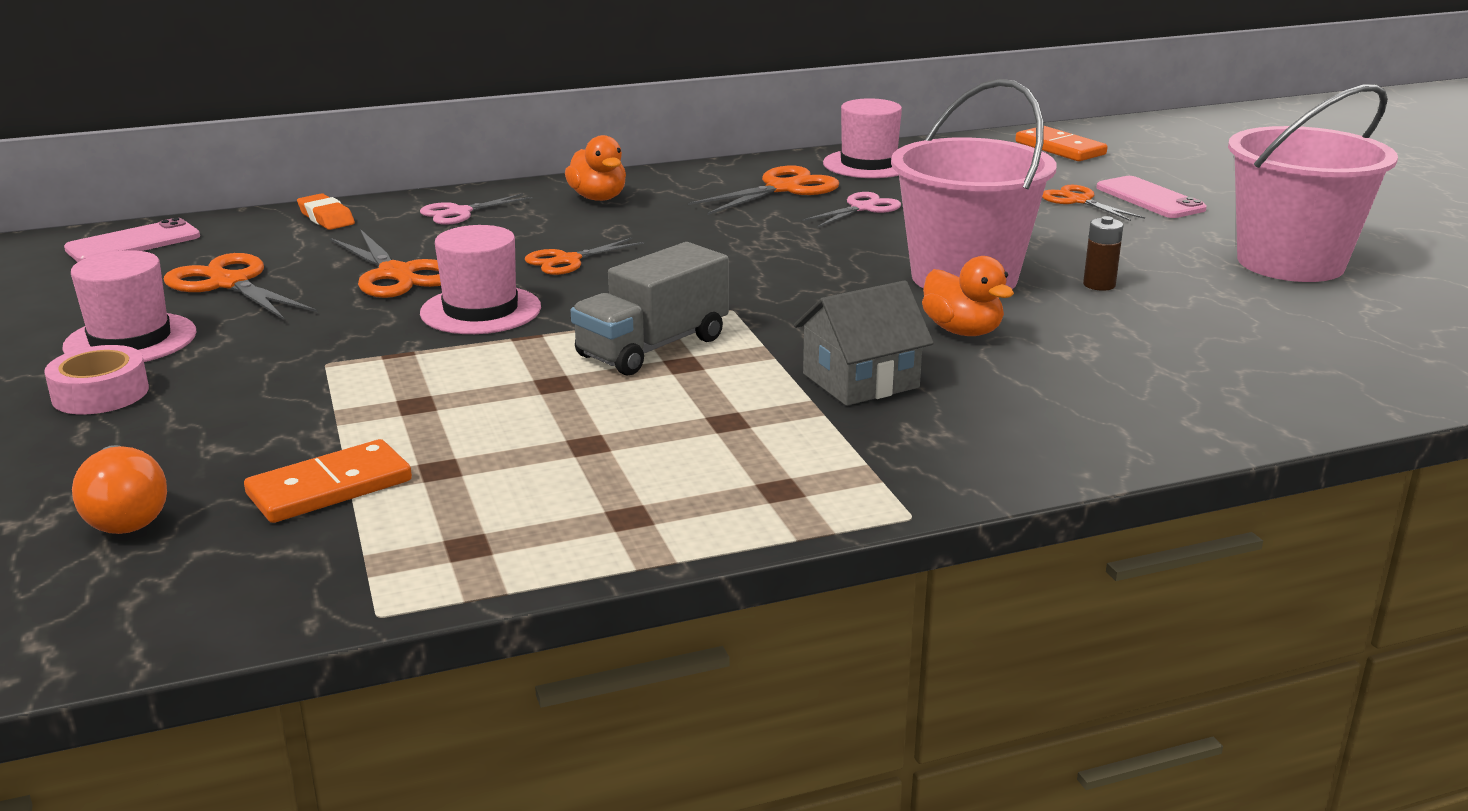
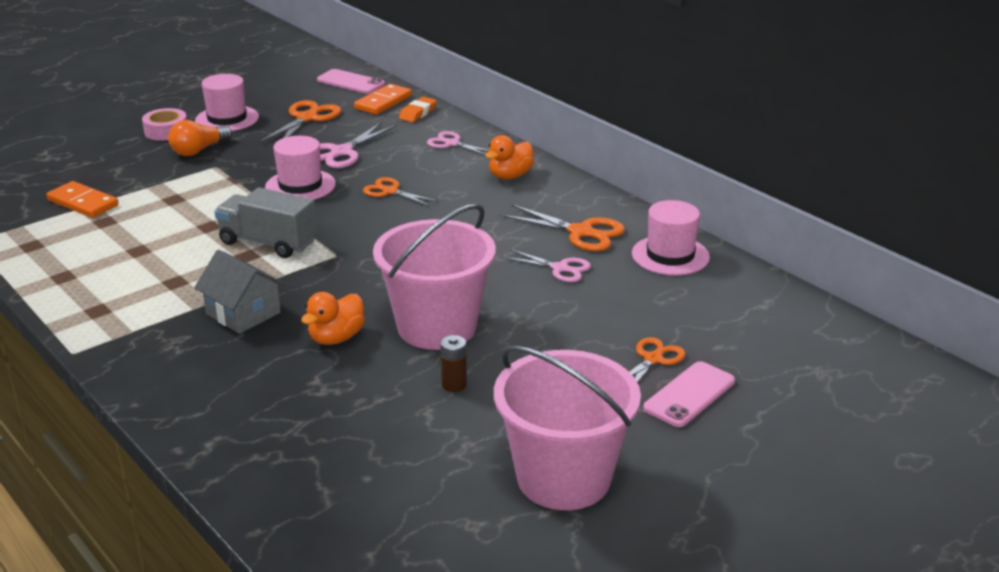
camera: 70 degrees right, 5 degrees up
(125, 514) = (54, 170): orange light bulb -> orange light bulb (199, 150)
(396, 274) = (341, 152): orange scissors -> pink scissors
(1060, 148) = (802, 336): orange domino -> orange domino (383, 102)

